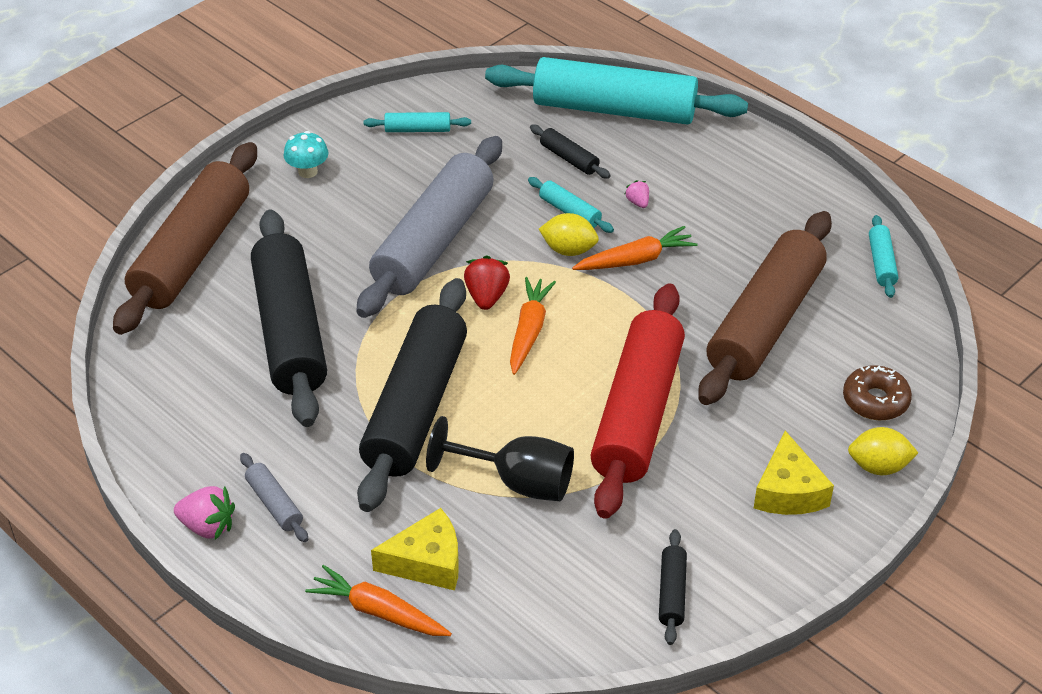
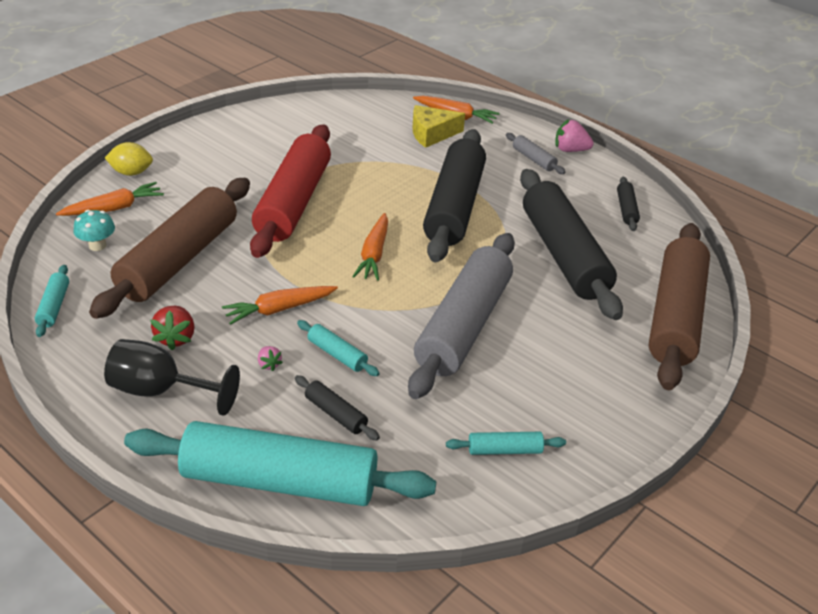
camera: 175 degrees right, 5 degrees down
(308, 171) = (605, 397): turquoise mushroom -> turquoise mushroom (97, 245)
(486, 297) = (410, 279): red strawberry -> red strawberry (176, 338)
(517, 482) = (379, 168): black goblet -> black goblet (161, 391)
(568, 250) = (339, 318): yellow lemon -> none
(672, 593) = (285, 120): black rolling pin -> black rolling pin (626, 209)
(788, 491) = (198, 161): yellow cheese -> none
(875, 400) = (114, 208): brown donut -> orange carrot

